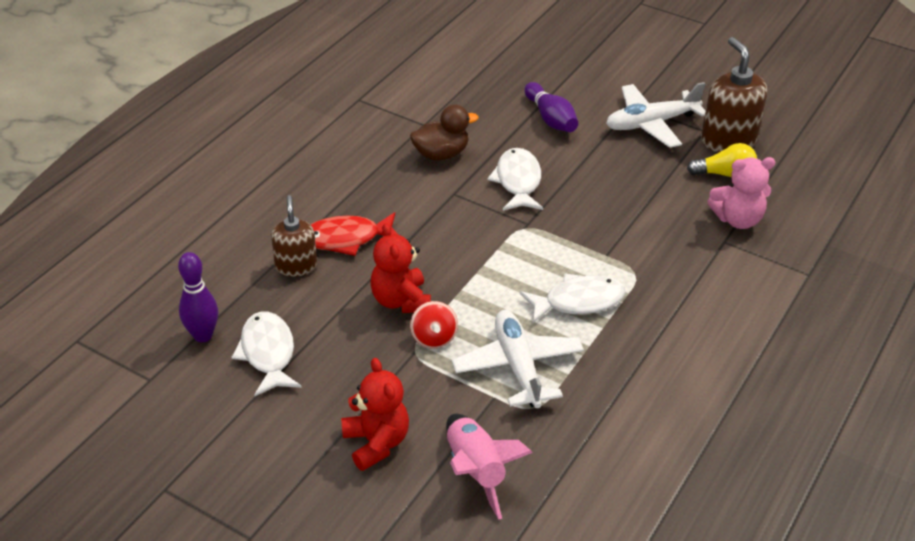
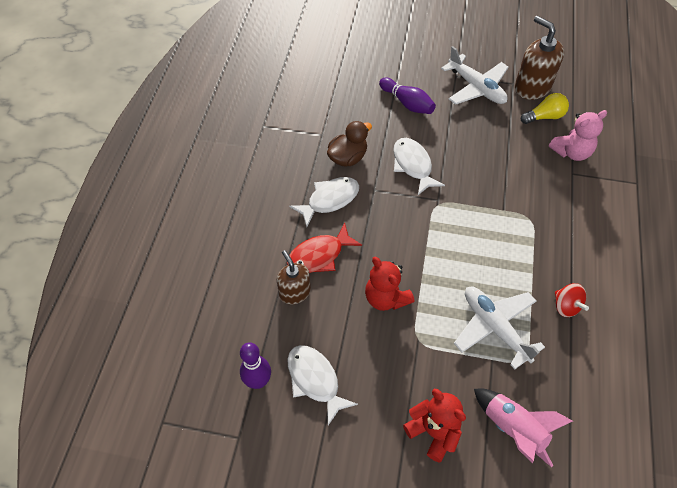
camera: 20 degrees left, 15 degrees up
(433, 338) = (425, 323): red spinning top -> red spinning top (566, 306)
(578, 301) = (506, 256): white fish -> white fish (329, 200)
(651, 123) = (476, 88): white plane -> white plane turned 90 degrees counterclockwise

